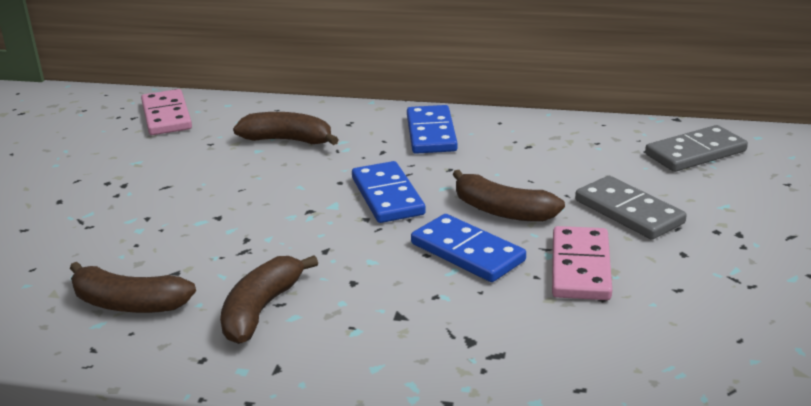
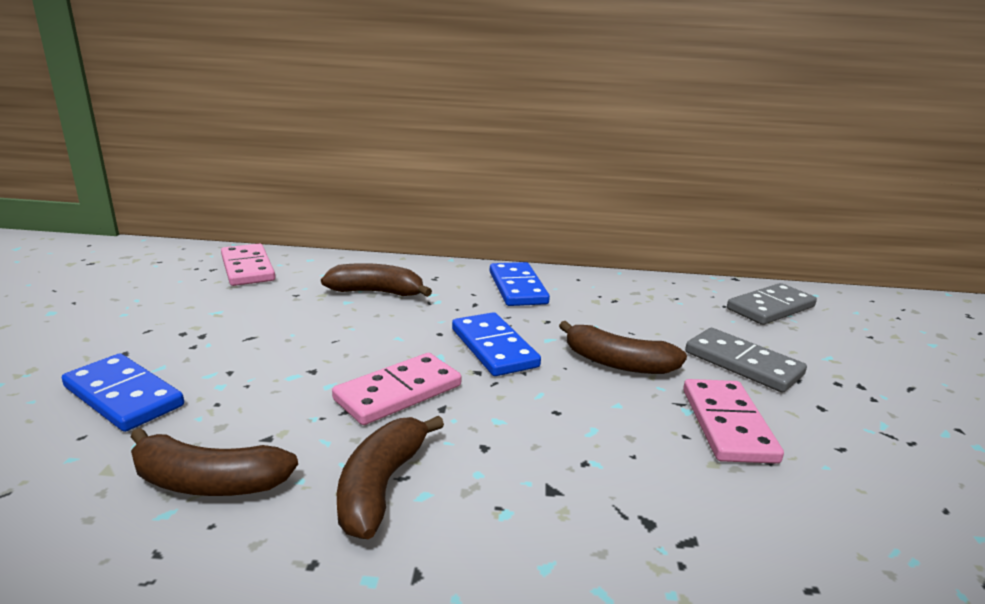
camera: 10 degrees left, 5 degrees down
(289, 236) = (398, 392): none -> pink domino
(467, 252) = (600, 409): blue domino -> blue domino (123, 396)

